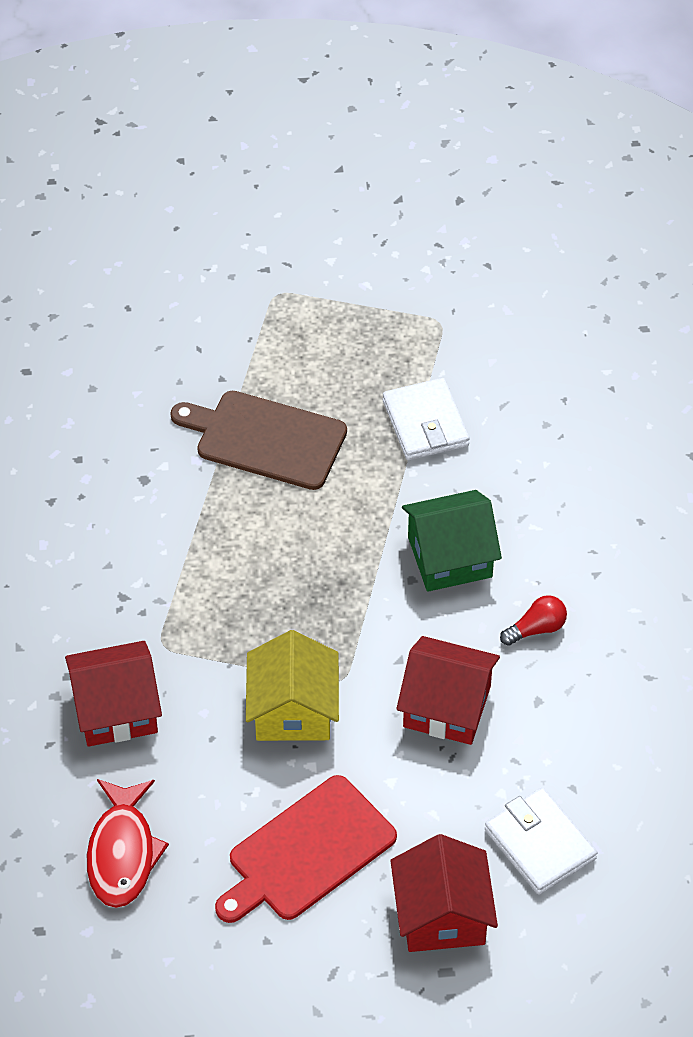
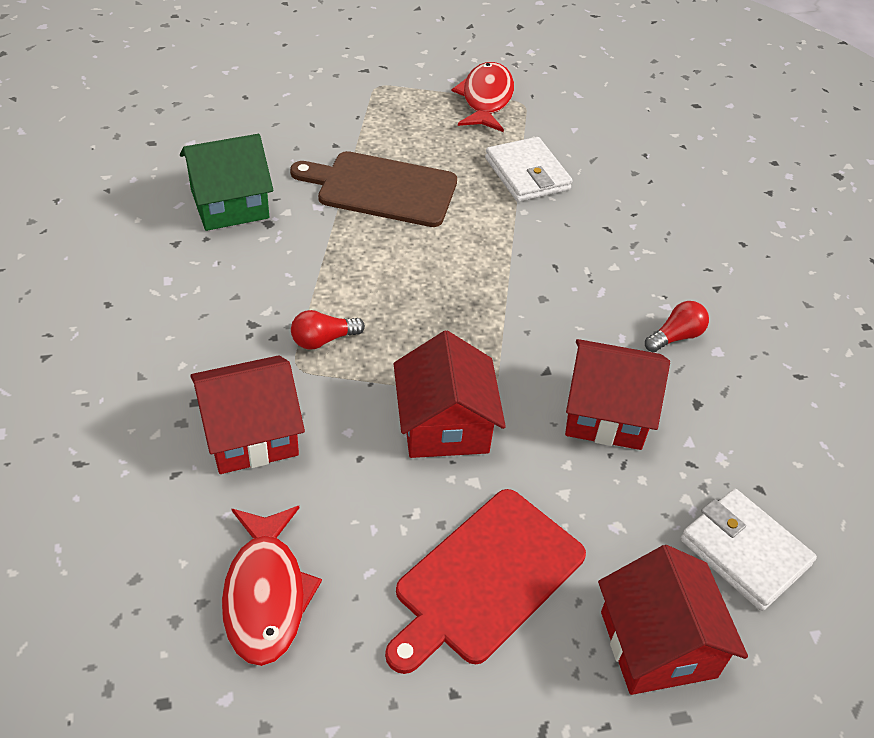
camera: 10 degrees left, 5 degrees down
(189, 617) = (323, 340): none -> red light bulb
(293, 710) = (445, 425): yellow house -> red house
(398, 315) = (486, 99): none -> red fish
(449, 557) = (575, 278): green house -> green house (229, 204)

